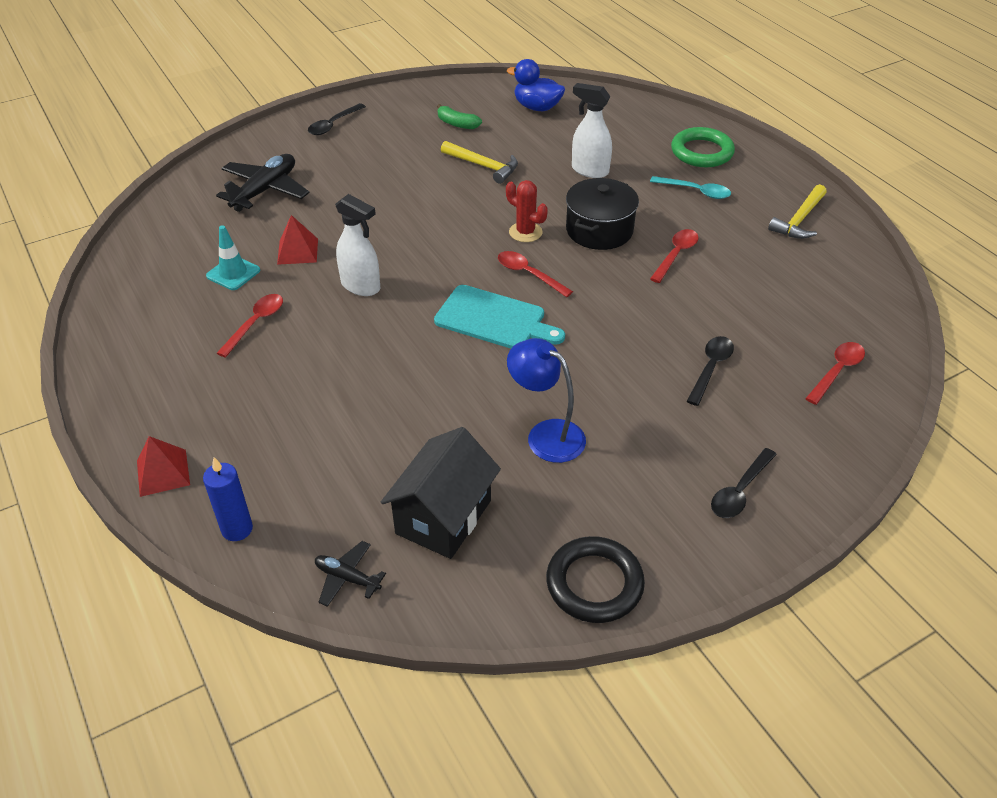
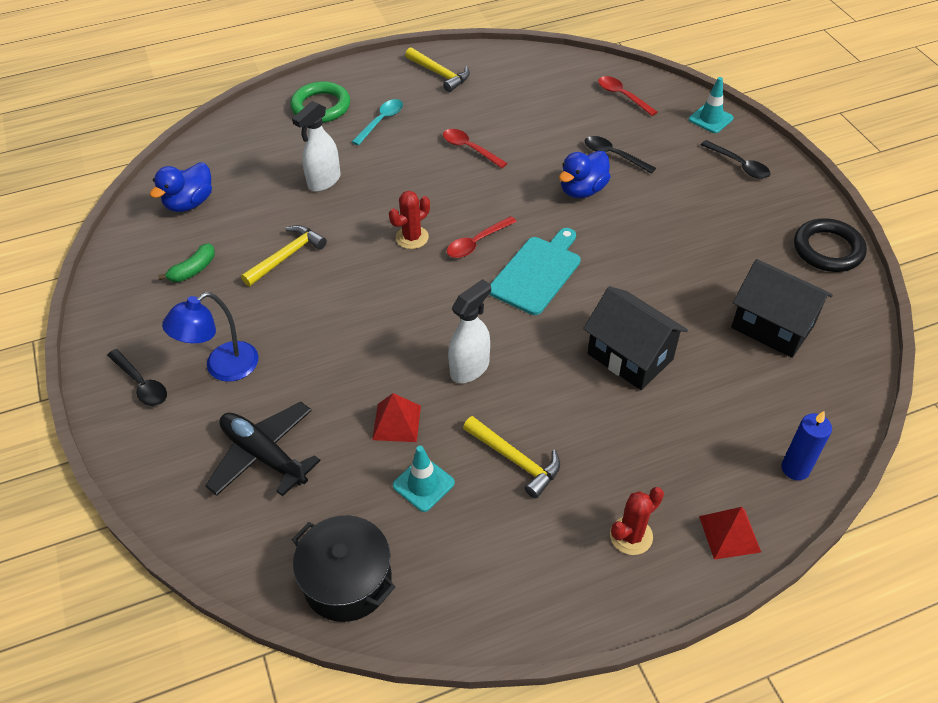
camera: 80 degrees left, 5 degrees up
(169, 402) = (631, 536): none -> red cactus
(255, 323) = (515, 460): red spoon -> yellow hammer
(347, 578) = (839, 390): black plane -> none
(385, 394) = (630, 356): none -> black house
(546, 434) = (683, 256): blue lamp -> blue lamp (222, 368)
(599, 230) = (422, 188): black pot -> black pot (347, 580)
(636, 345) = (582, 190): none -> blue duck
(830, 461) = (710, 119): none -> turquoise traffic cone

